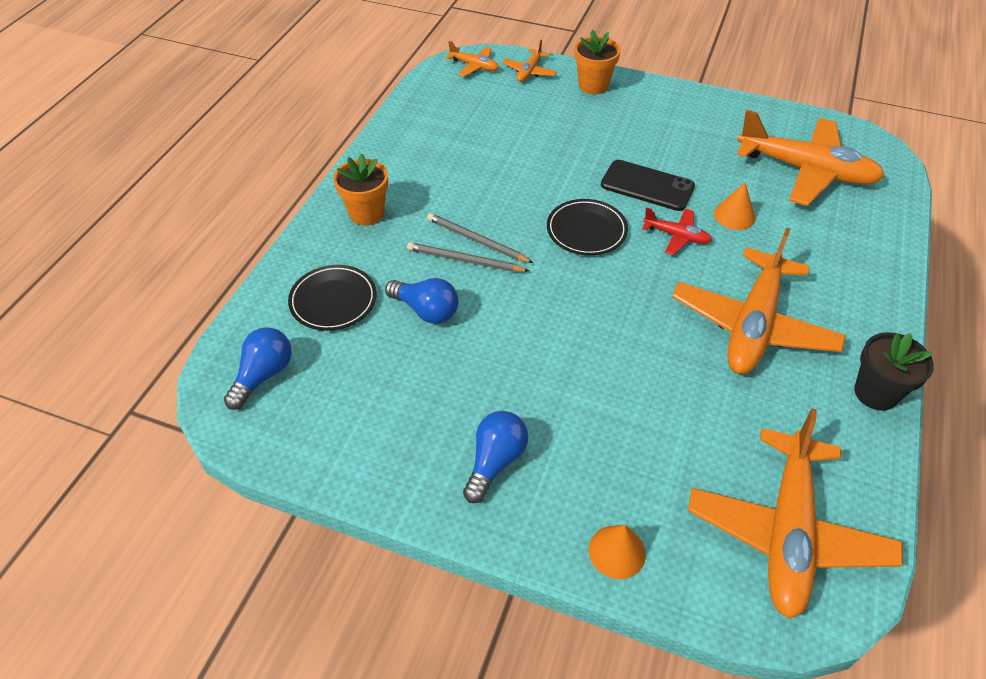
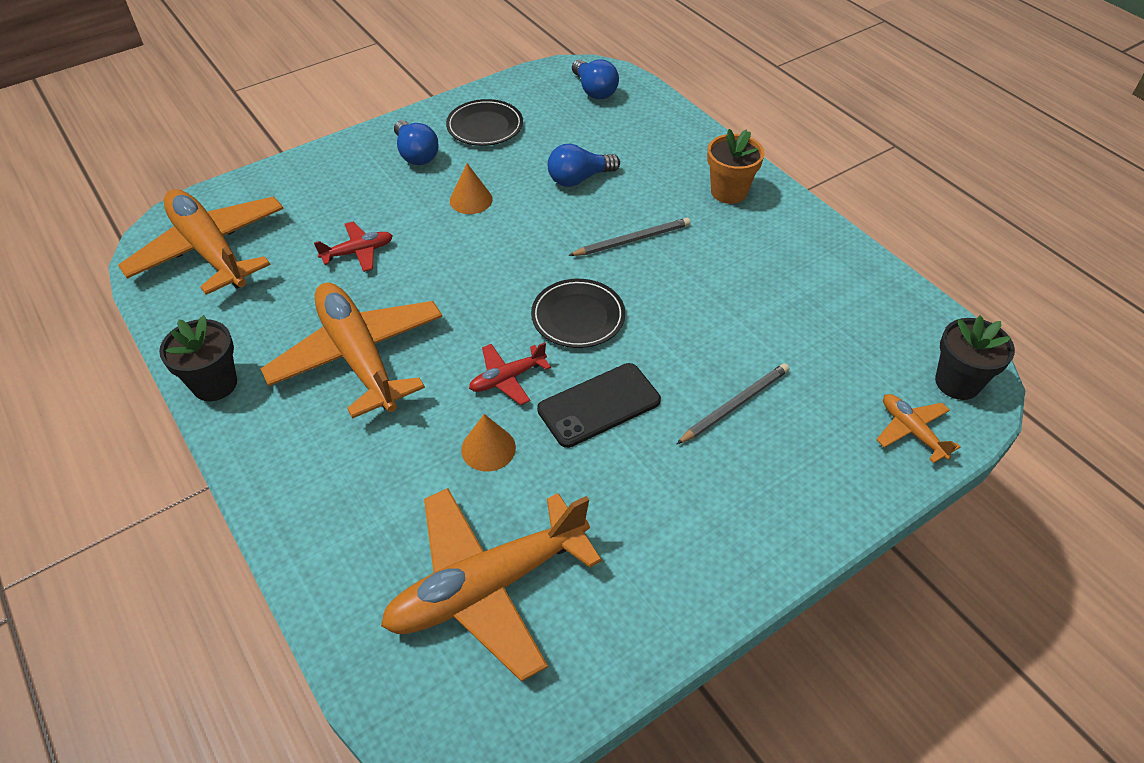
camera: 125 degrees right, 0 degrees up
(333, 301) = (636, 140): black plate -> black plate (485, 126)
(464, 260) = (614, 222): grey pencil -> grey pencil (735, 405)
(474, 66) = (957, 382): orange plane -> black flower pot
(593, 85) = (835, 480): orange flower pot -> none
(617, 551) = (300, 172): orange cone -> orange cone (471, 200)
(664, 406) = (358, 252): none -> red plane

